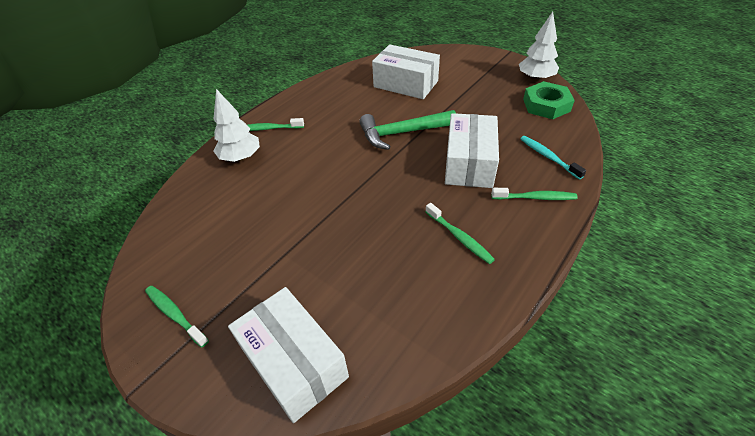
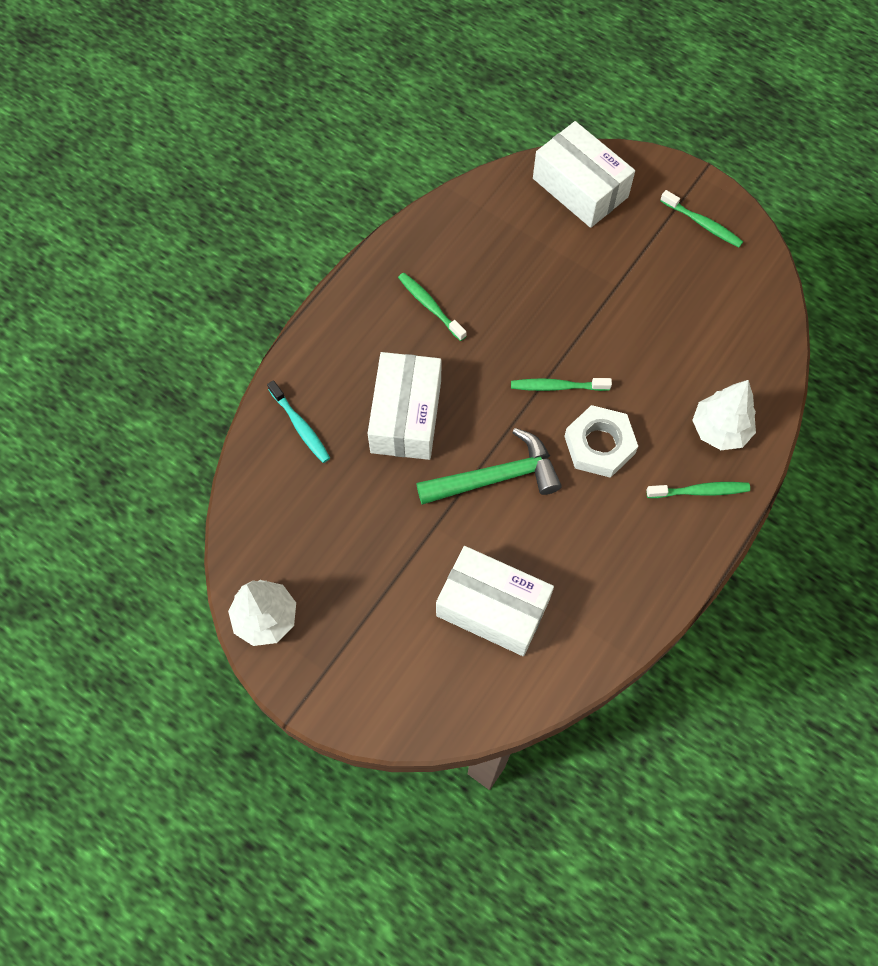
camera: 175 degrees right, 20 degrees up
(328, 149) = (599, 445): none -> white nut
(535, 198) = (335, 359): green toothbrush -> green toothbrush (557, 386)
(546, 105) = (270, 541): green nut -> none

